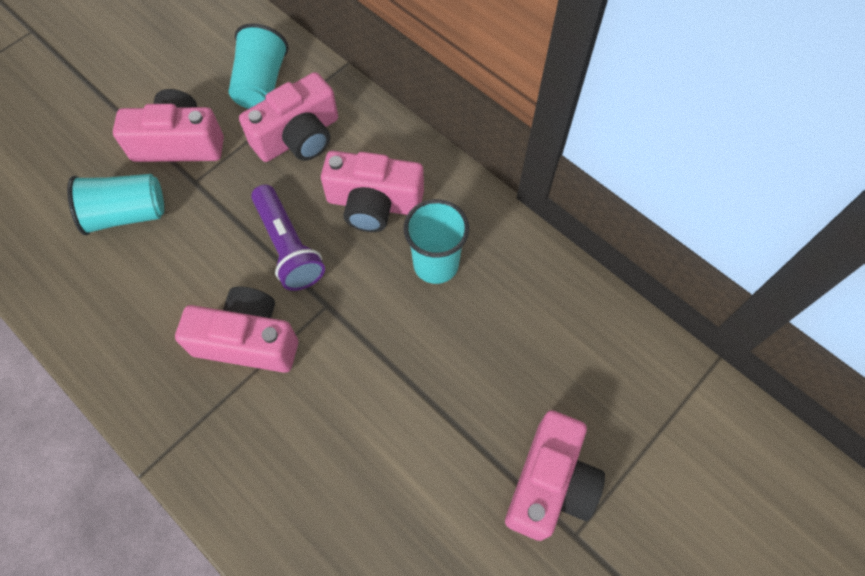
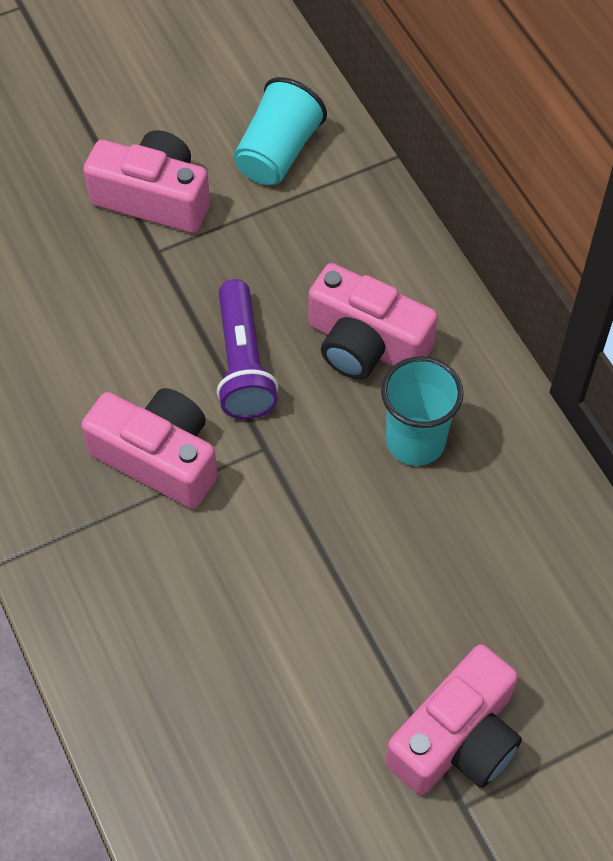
camera: 20 degrees right, 5 degrees down
(127, 214) = (66, 266): turquoise cup -> none
(298, 137) = (301, 233): pink camera -> none

